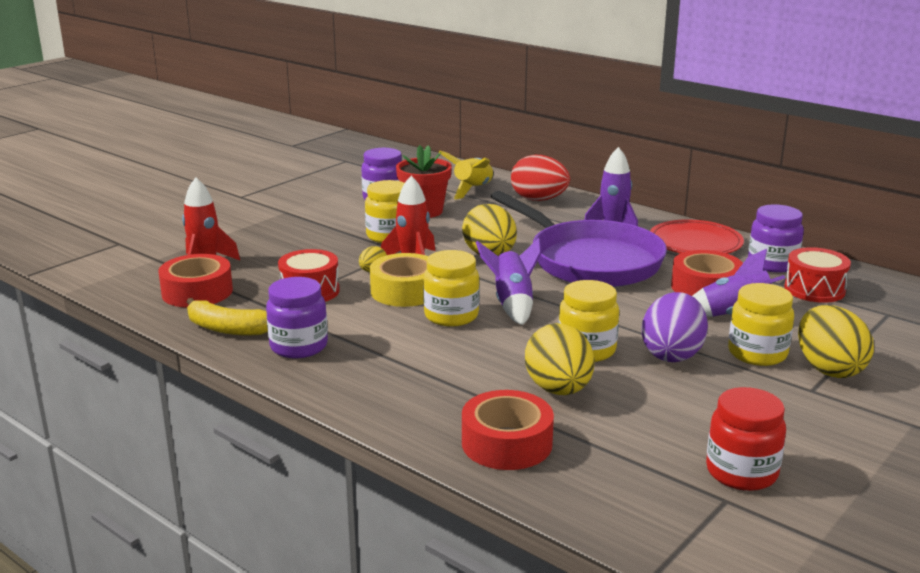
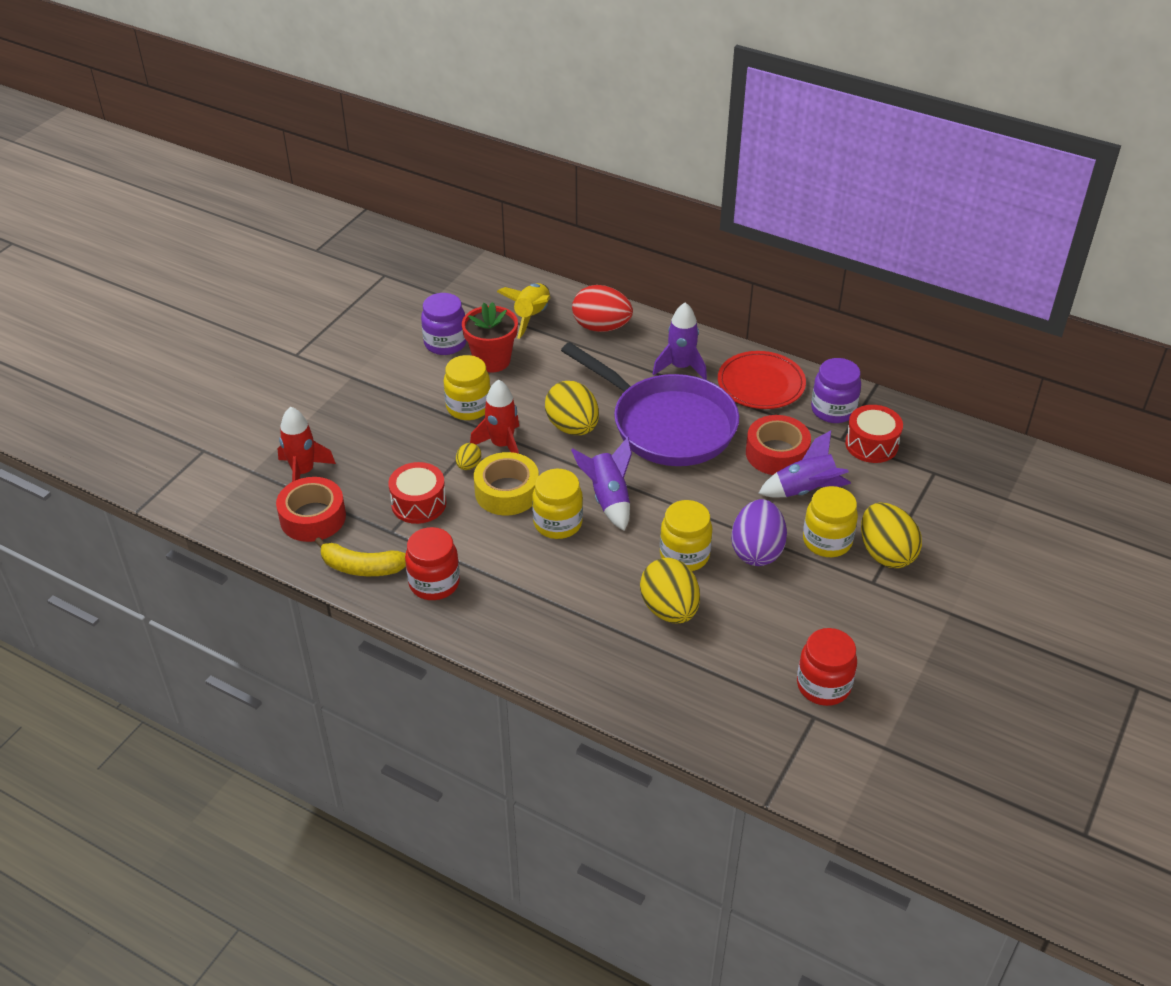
camera: 10 degrees left, 20 degrees up
(299, 346) = (434, 583): purple jar -> red jar
(506, 443) = (639, 679): red tape -> none

